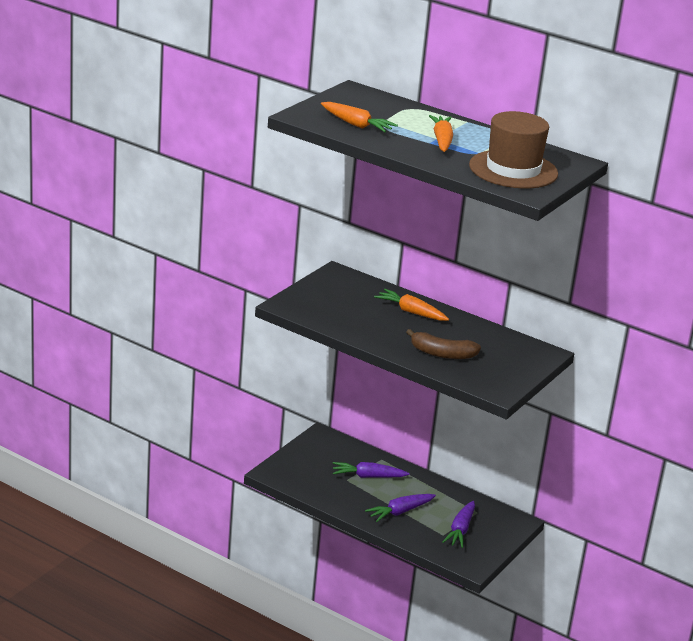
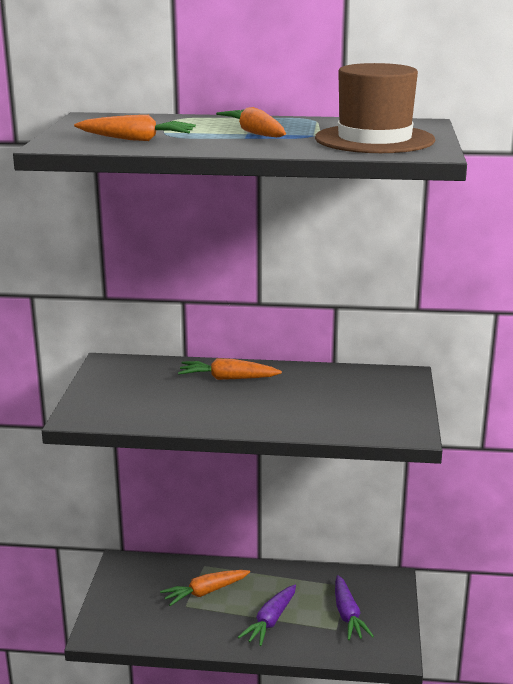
camera: 25 degrees left, 5 degrees down
(368, 476) = (205, 592): purple carrot -> orange carrot
(442, 354) = (307, 412): brown banana -> none

